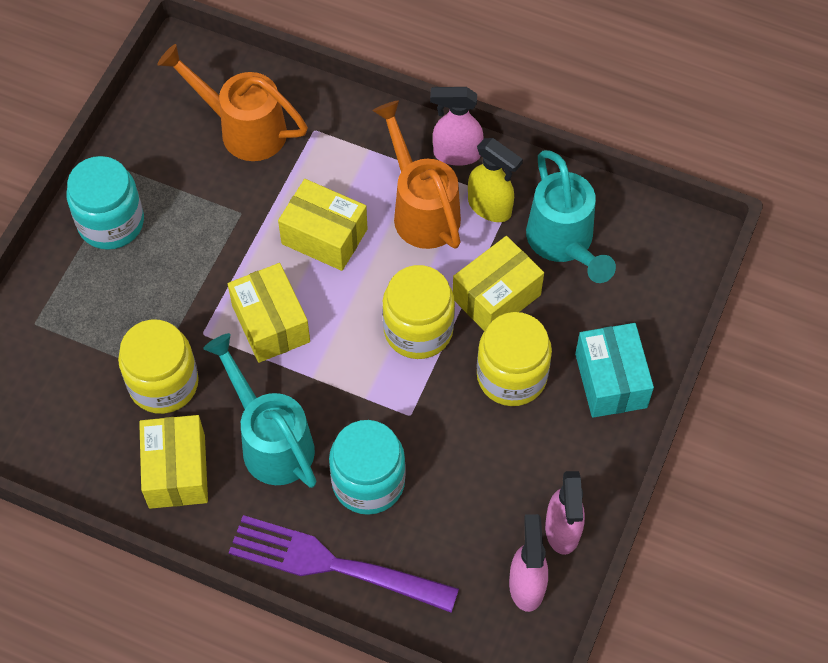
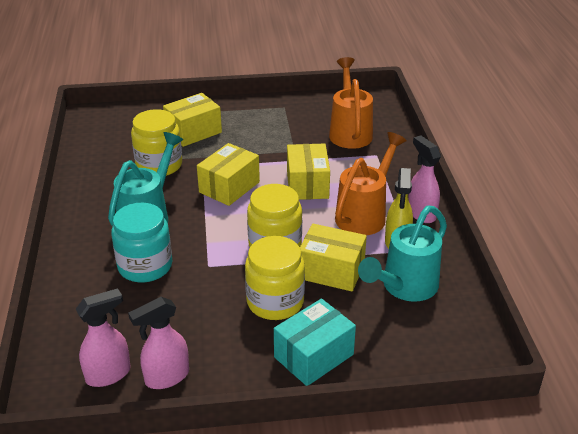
camera: 60 degrees right, 25 degrees down
(111, 222) = (247, 114): turquoise jar -> none
(177, 471) = (104, 190): yellow box -> yellow box (193, 132)
(335, 564) = (75, 274): purple fork -> none

